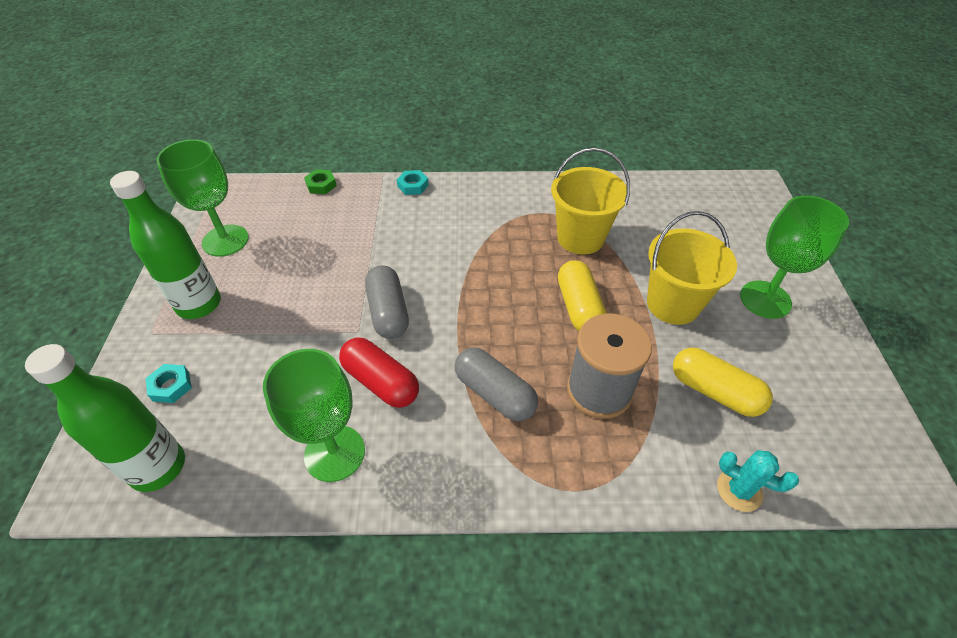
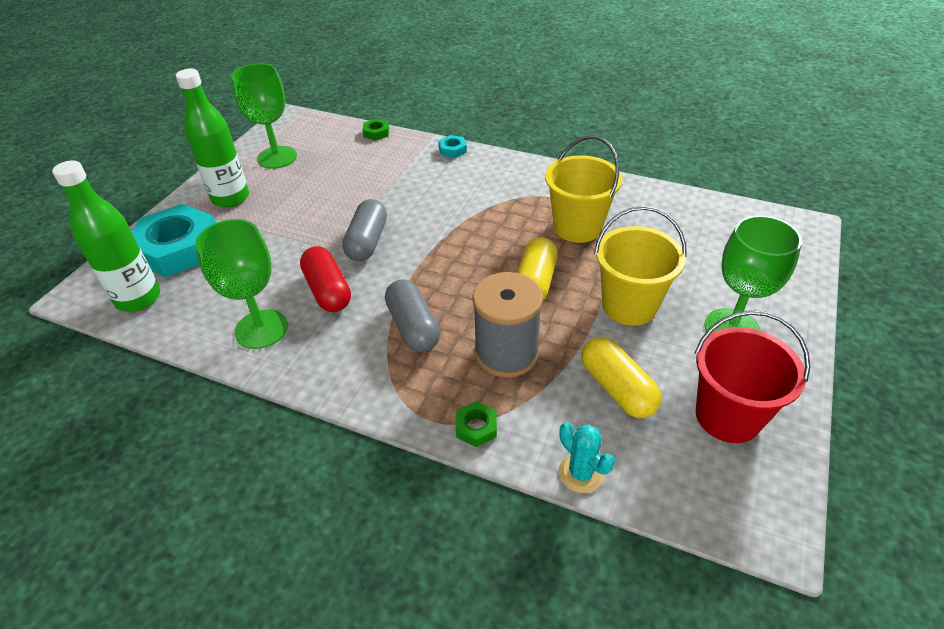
camera: 25 degrees right, 5 degrees down
(171, 386) = (178, 248): turquoise nut -> turquoise nut, size x2.42
(621, 480) = (476, 427): none -> green nut
(814, 385) = (727, 416): none -> red bucket

